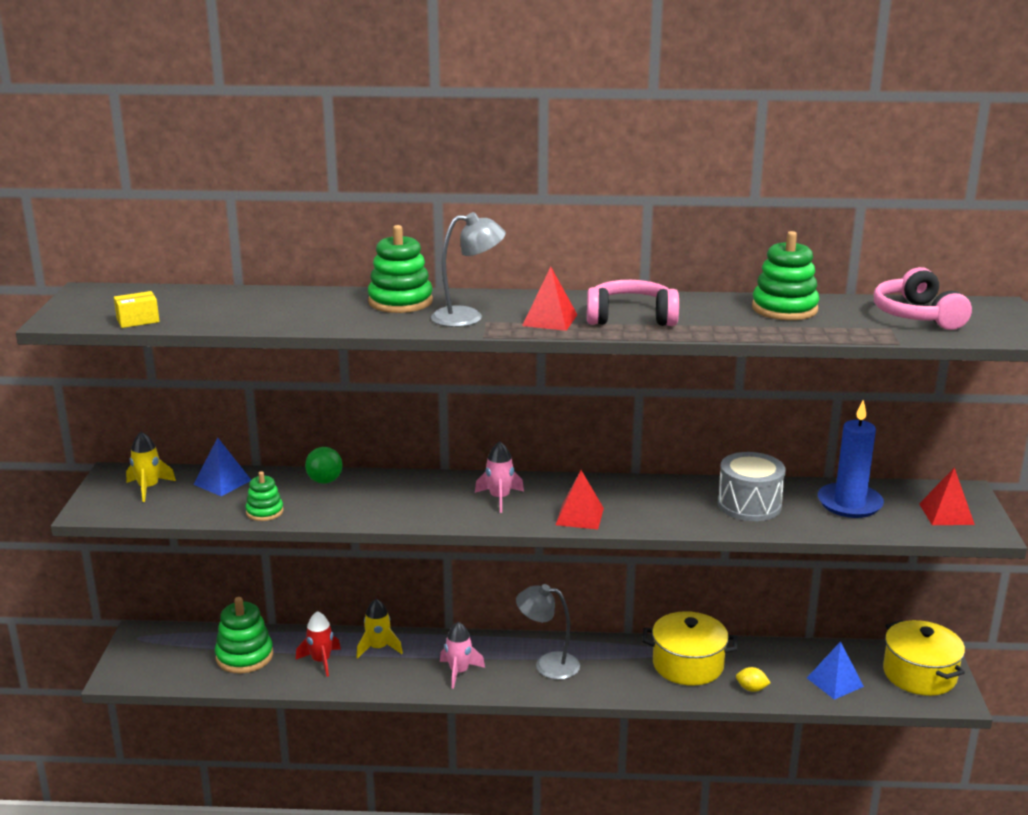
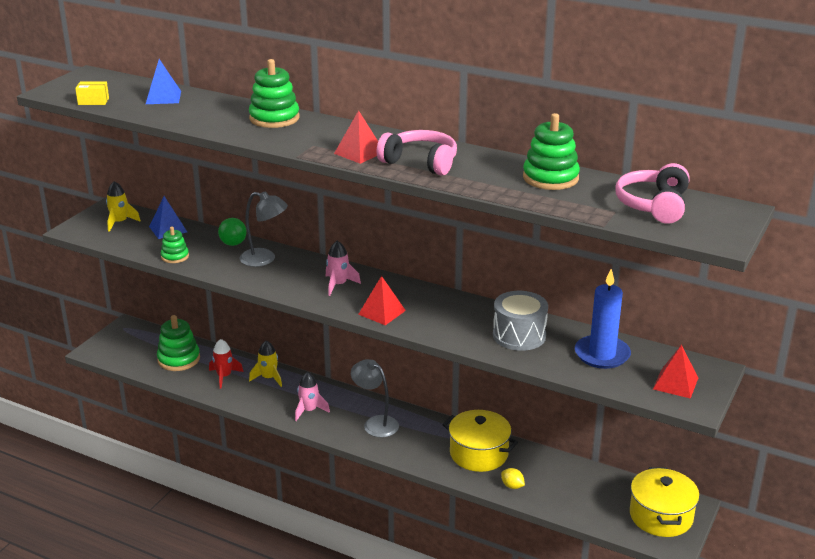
camera: 25 degrees right, 5 degrees up
(468, 317) = (305, 139): grey lamp -> grey lamp (265, 259)
(835, 682) = (584, 501): blue pyramid -> blue pyramid (163, 97)

